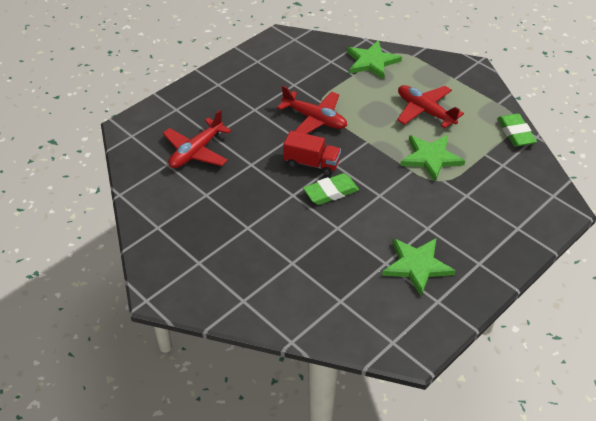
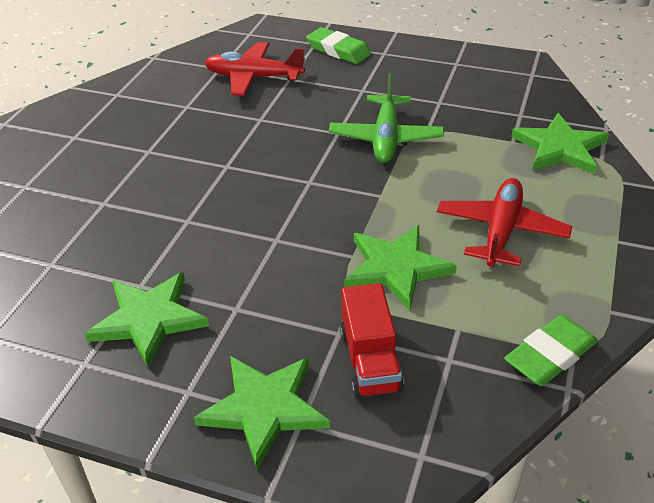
camera: 65 degrees right, 5 degrees down
(312, 163) = (296, 162): red truck -> red truck (370, 360)
(315, 119) = (386, 138): red plane -> green plane
(331, 192) = (252, 194): green eraser -> green eraser (338, 50)
(503, 238) = (264, 408): none -> green star

